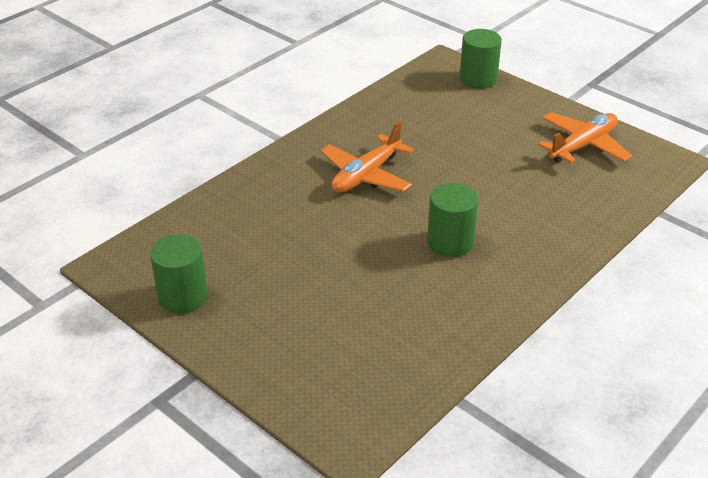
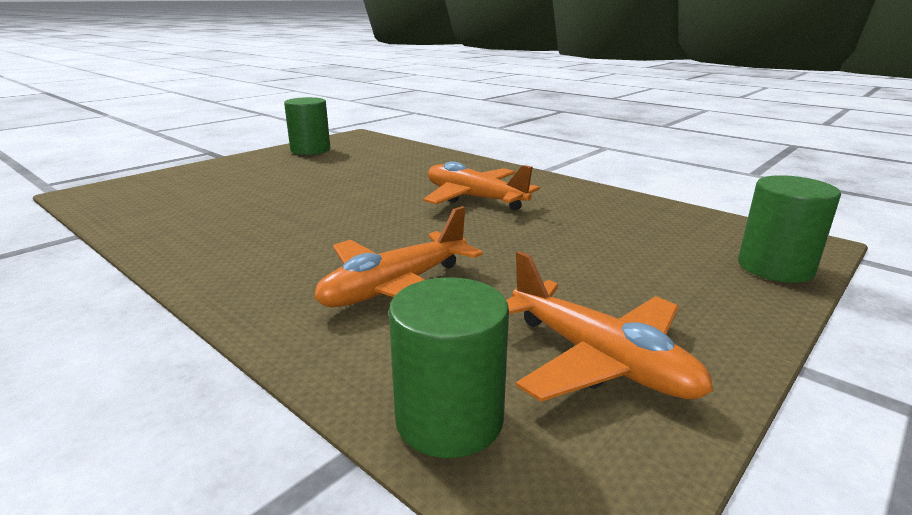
camera: 90 degrees right, 15 degrees down
(450, 242) = (332, 234): green cylinder -> green cylinder (449, 419)
(529, 206) = (396, 288): none -> orange plane

